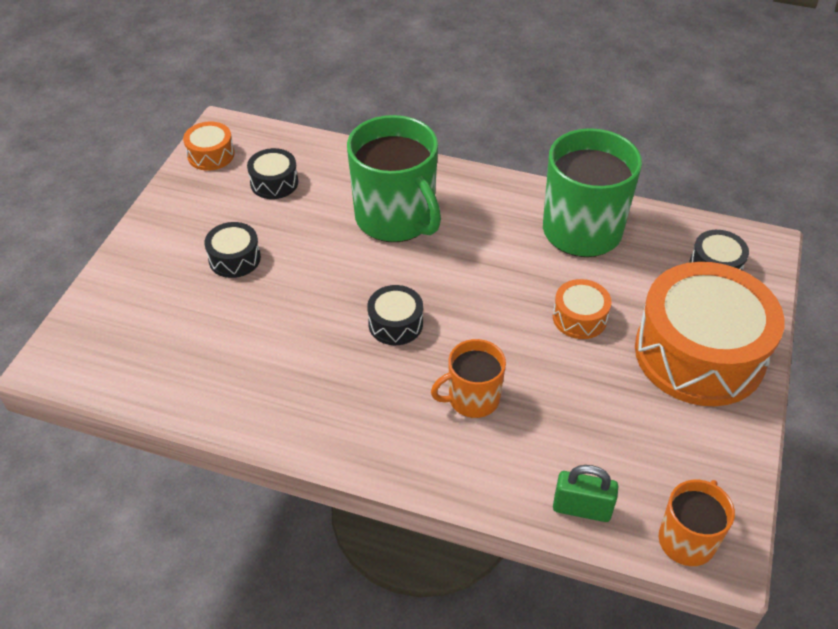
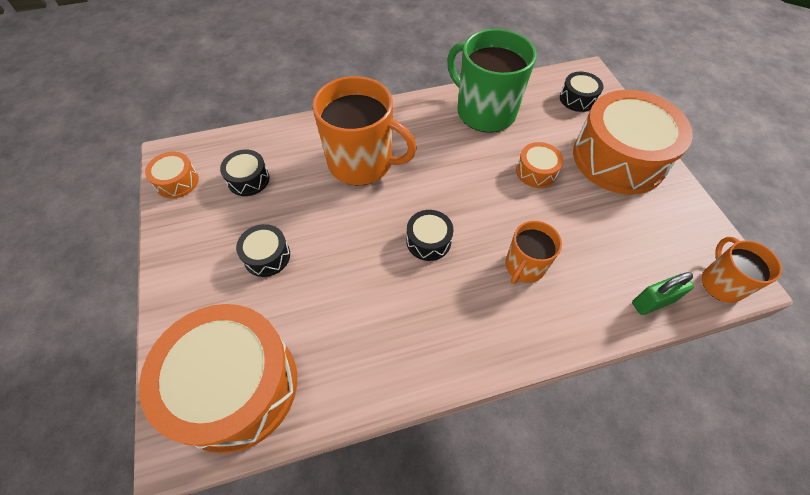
camera: 35 degrees left, 10 degrees up
(125, 347) = (235, 386): none -> orange drum
(396, 218) = (361, 163): green mug -> orange mug

